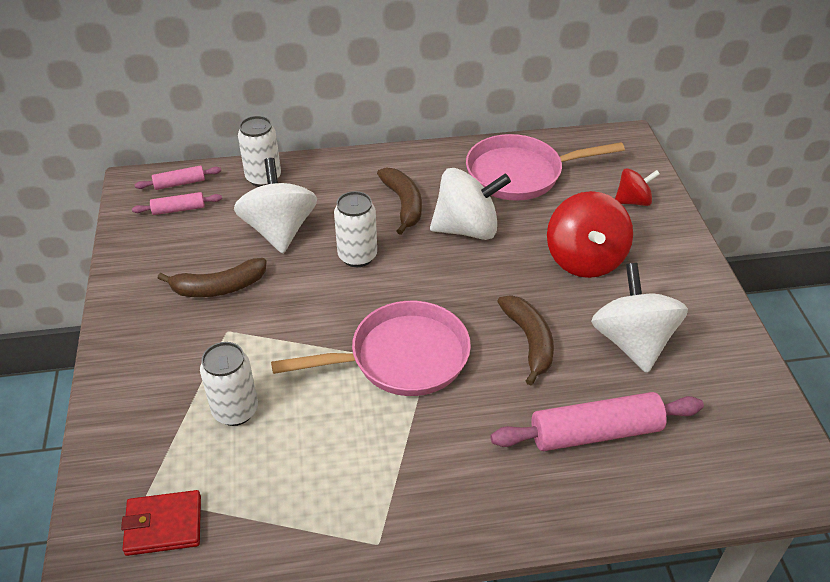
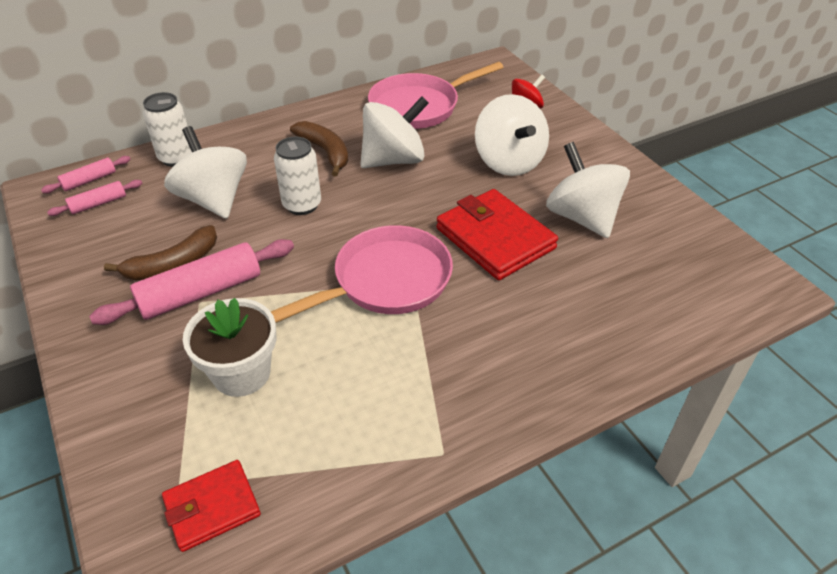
camera: 20 degrees left, 0 degrees up
(235, 410) = (241, 373): white can -> white flower pot
(529, 341) = (495, 238): brown banana -> red wallet
(584, 259) = (508, 162): red spinning top -> white spinning top
(595, 432) = (589, 298): pink rolling pin -> pink rolling pin (201, 292)

